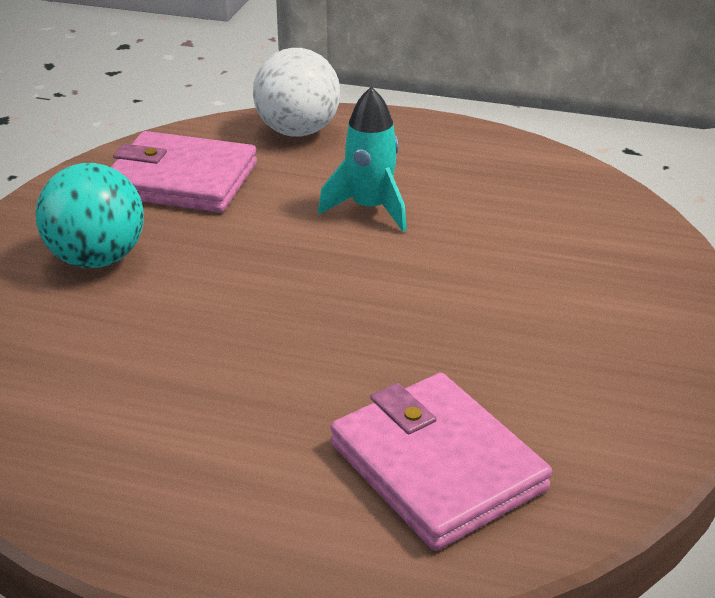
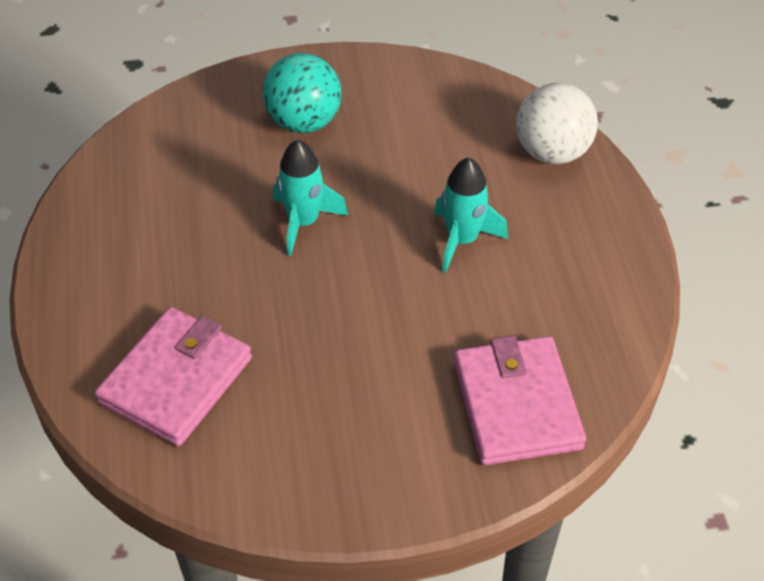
camera: 65 degrees right, 15 degrees up
(181, 180) = (430, 118): pink wallet -> pink wallet (516, 404)
(257, 300) = (303, 222): none -> turquoise rocket

